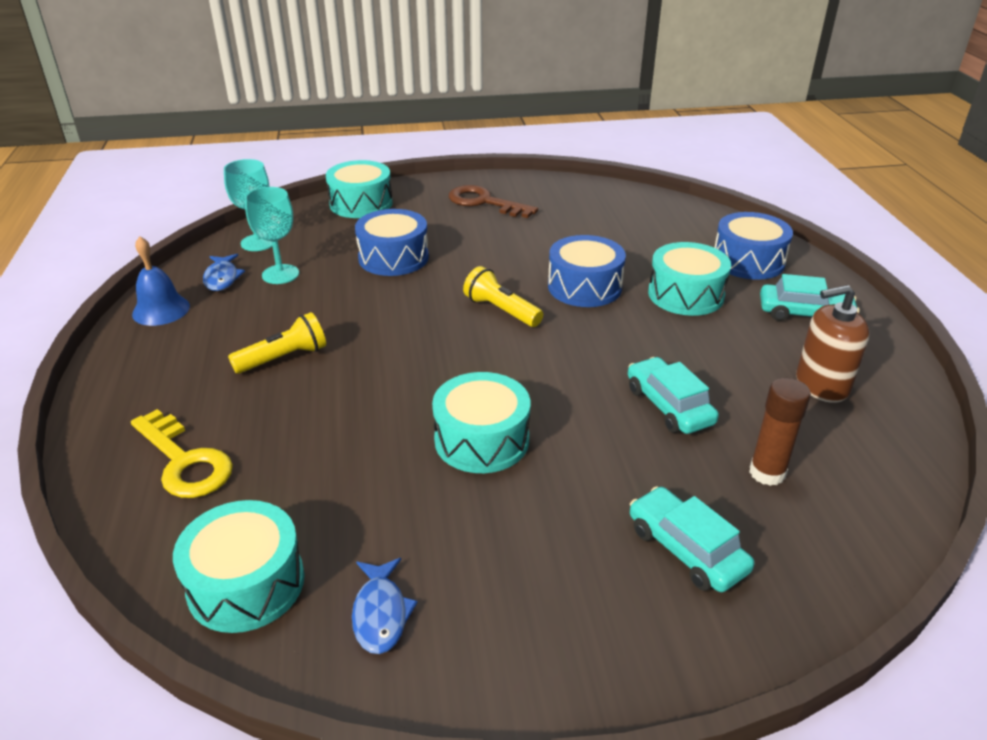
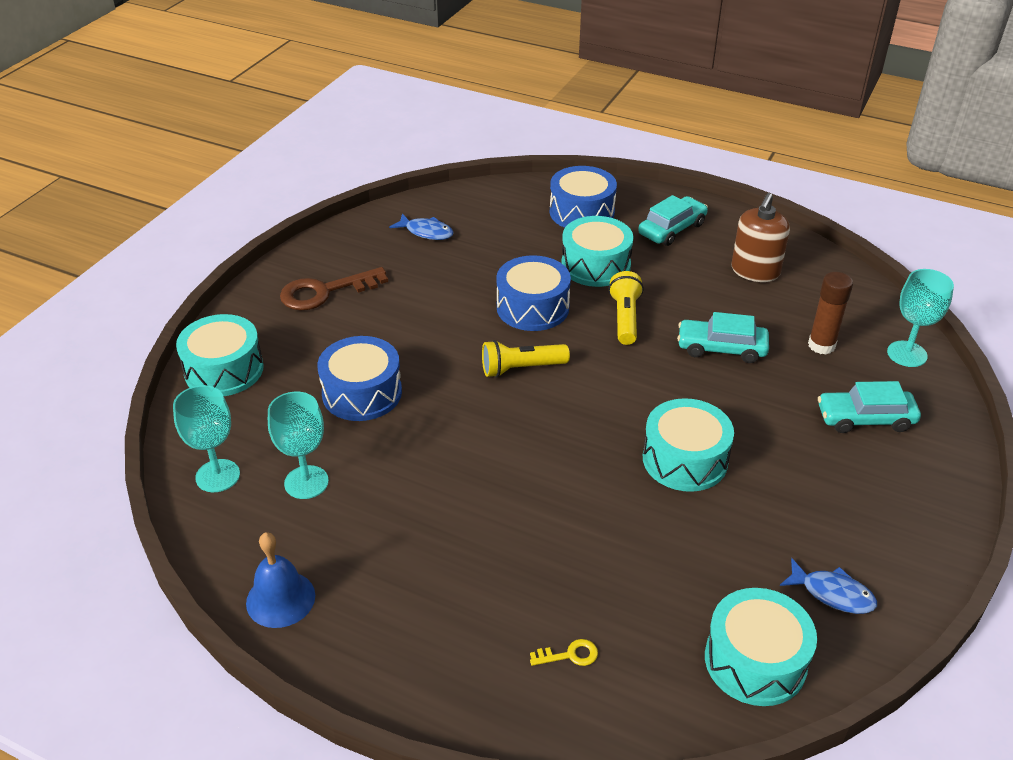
camera: 55 degrees left, 5 degrees up
(185, 461) = (569, 655): yellow key -> yellow key, size x0.45
(222, 278) = (265, 529): blue fish -> blue fish (426, 232)
(284, 358) = (465, 533): yellow flashlight -> yellow flashlight (625, 318)
(848, 549) = (907, 354): none -> turquoise goblet

